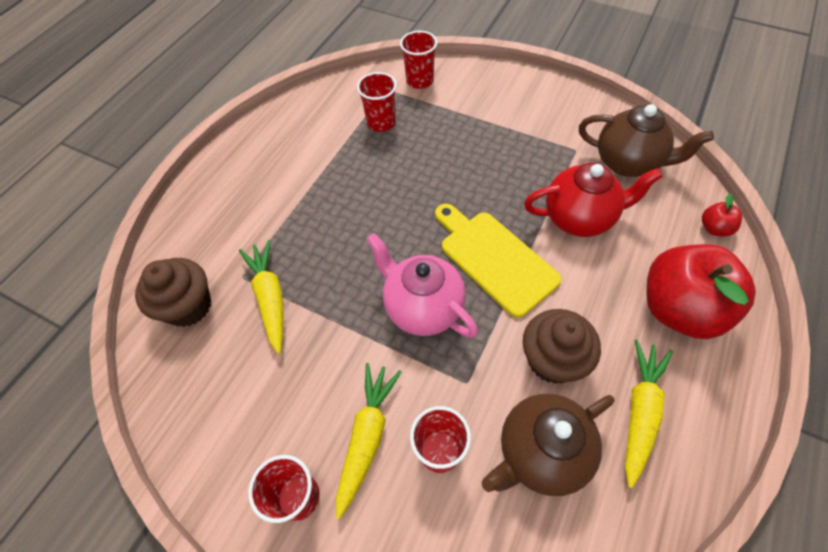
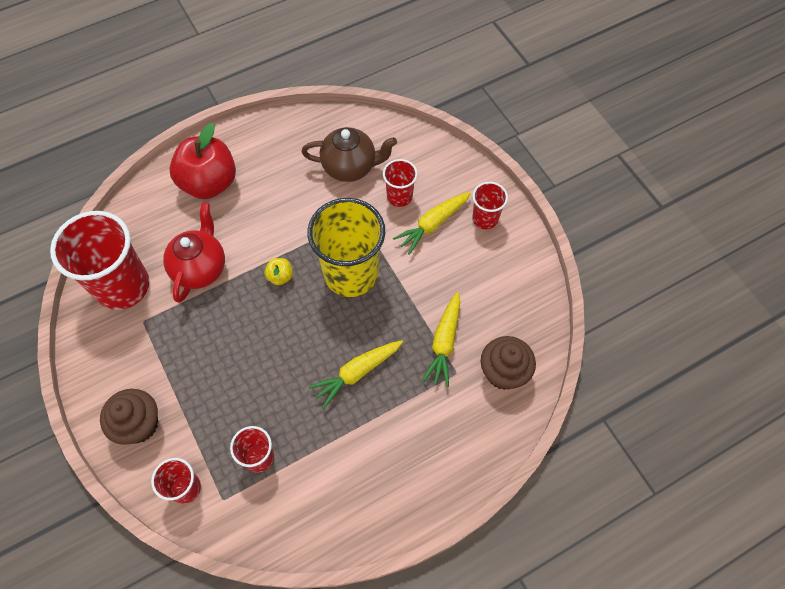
camera: 150 degrees left, 5 degrees up
(422, 308) = (351, 274): pink teapot -> yellow cup
(494, 259) = (280, 276): yellow cutting board -> yellow apple
(552, 360) = (304, 201): brown cupcake -> brown cupcake (139, 424)
(579, 218) = (200, 268): red teapot -> red teapot turned 75 degrees clockwise
(627, 163) = (122, 286): brown teapot -> red cup
(639, 411) = (285, 154): yellow carrot -> yellow carrot (357, 373)
(714, 228) = (132, 209): red apple -> none

